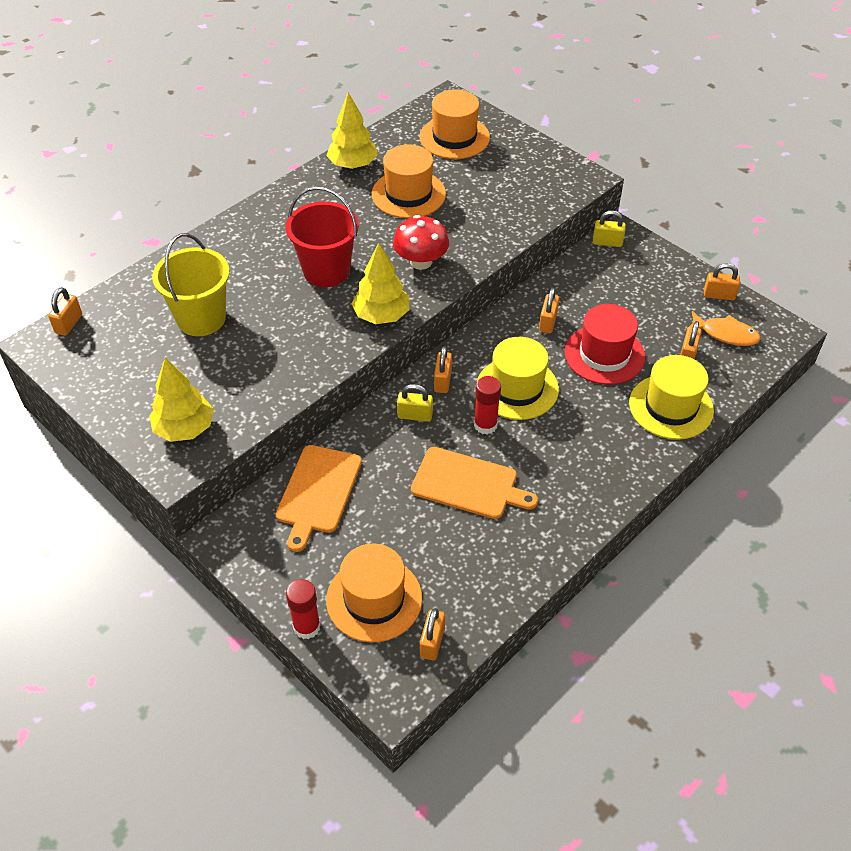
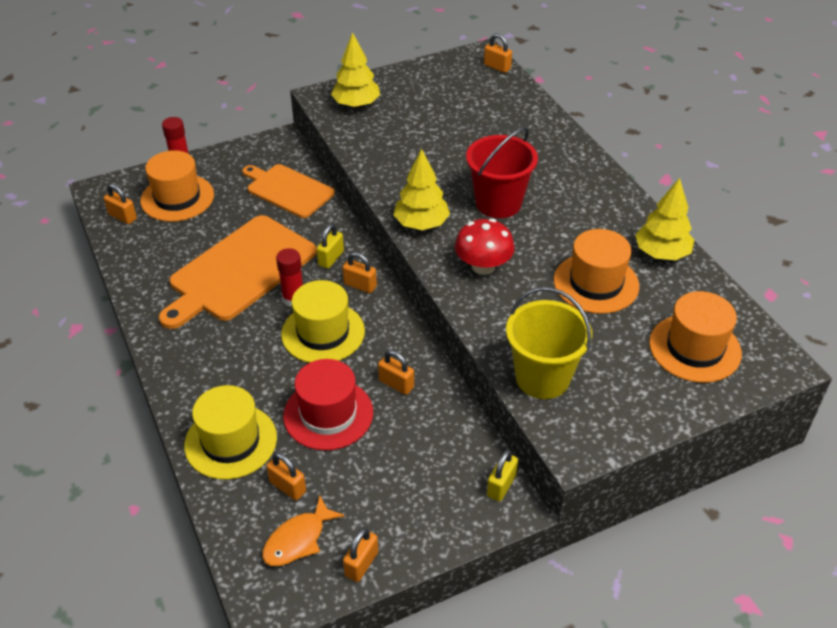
camera: 110 degrees right, 5 degrees down
(201, 318) = (470, 126): yellow bucket -> yellow bucket (542, 378)
(468, 484) = (240, 271): orange cutting board -> orange cutting board, size x1.57

